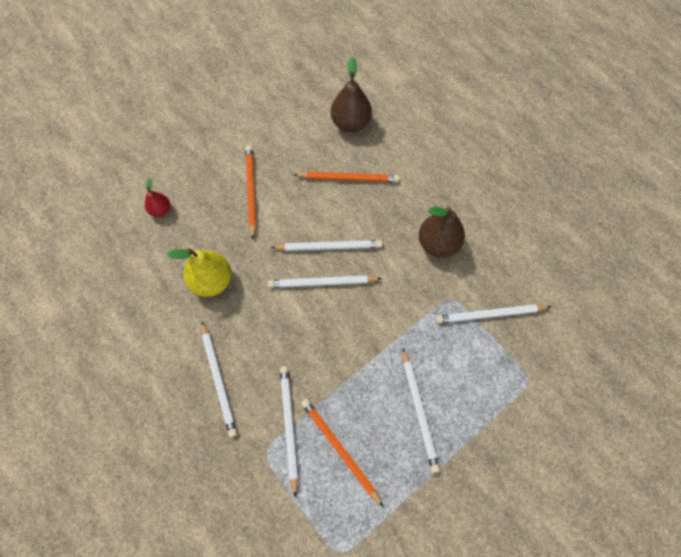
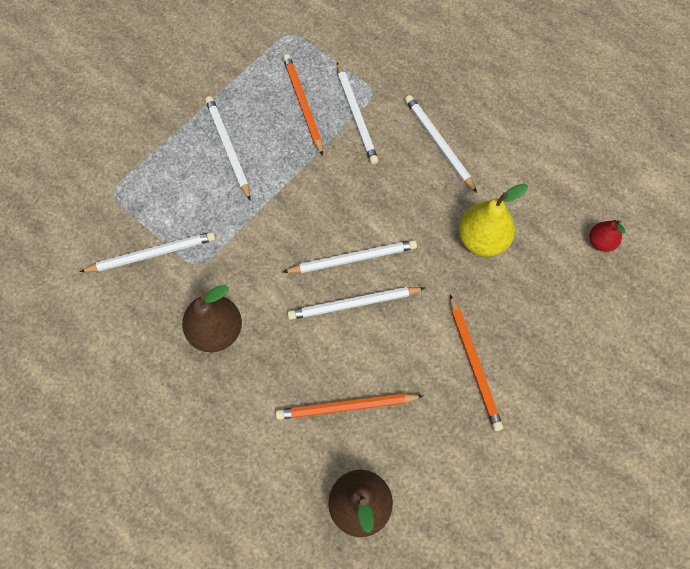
camera: 170 degrees right, 0 degrees up
(160, 210) = (580, 317): red pear -> red pear (600, 242)
(340, 450) = (303, 104): orange pencil -> orange pencil turned 150 degrees counterclockwise

